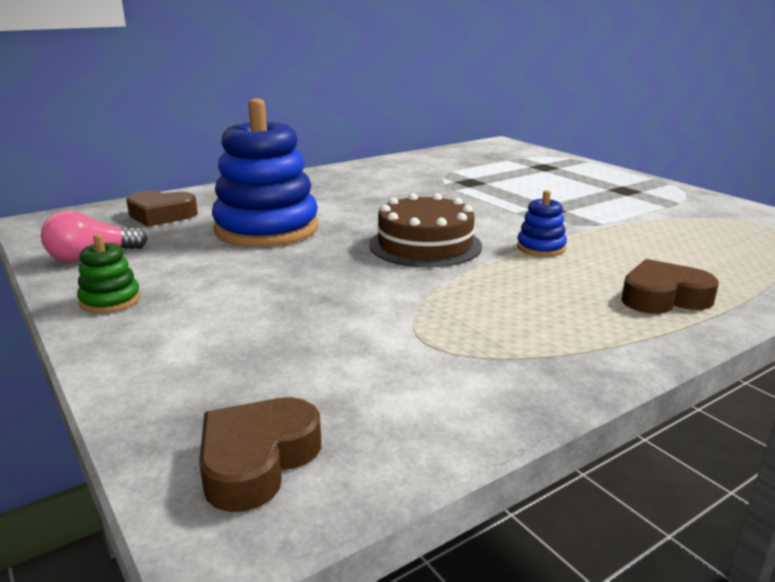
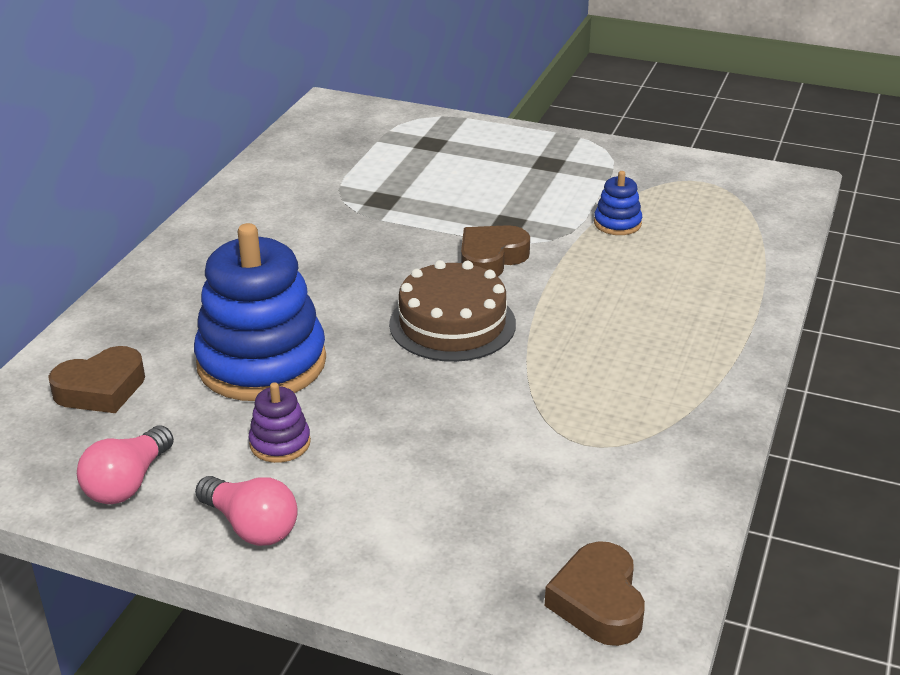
camera: 35 degrees left, 10 degrees up
(110, 300) = (251, 526): green stacking toy -> pink light bulb
(206, 267) = (280, 443): none -> purple stacking toy
(541, 248) = (558, 287): blue stacking toy -> blue stacking toy (617, 223)
(663, 297) = (706, 315): brown heart -> brown heart (491, 258)

